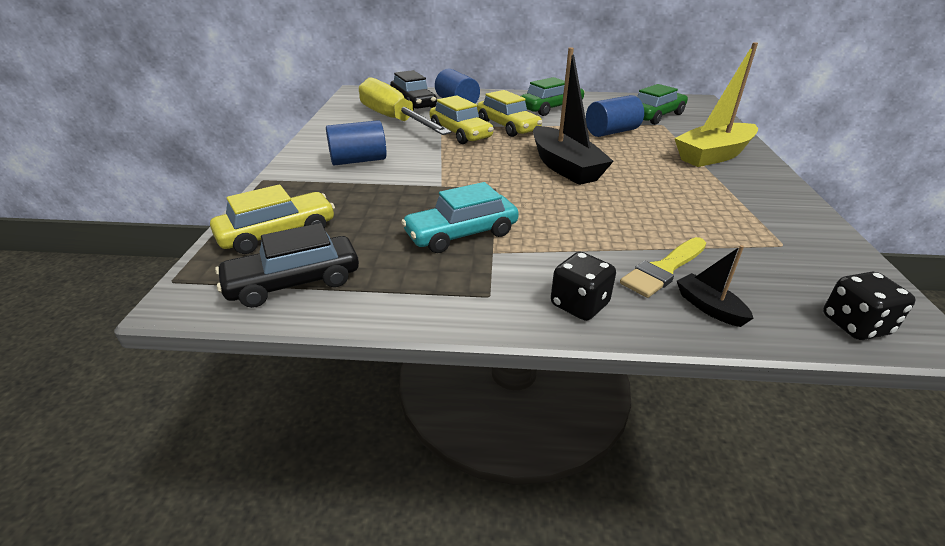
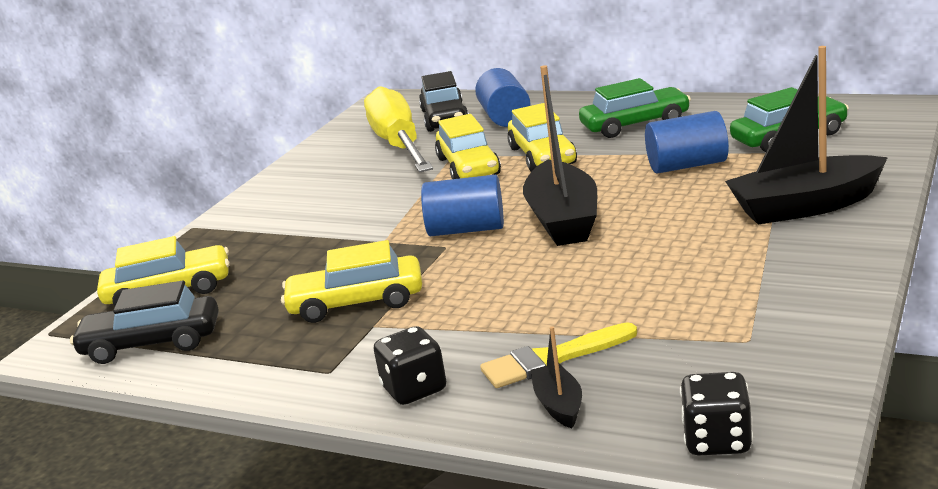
camera: 25 degrees right, 10 degrees down
(358, 160) = (312, 205): blue cylinder -> blue cylinder (466, 229)
(461, 234) = (356, 302): turquoise car -> yellow car
(713, 155) = (805, 206): yellow boat -> black boat

